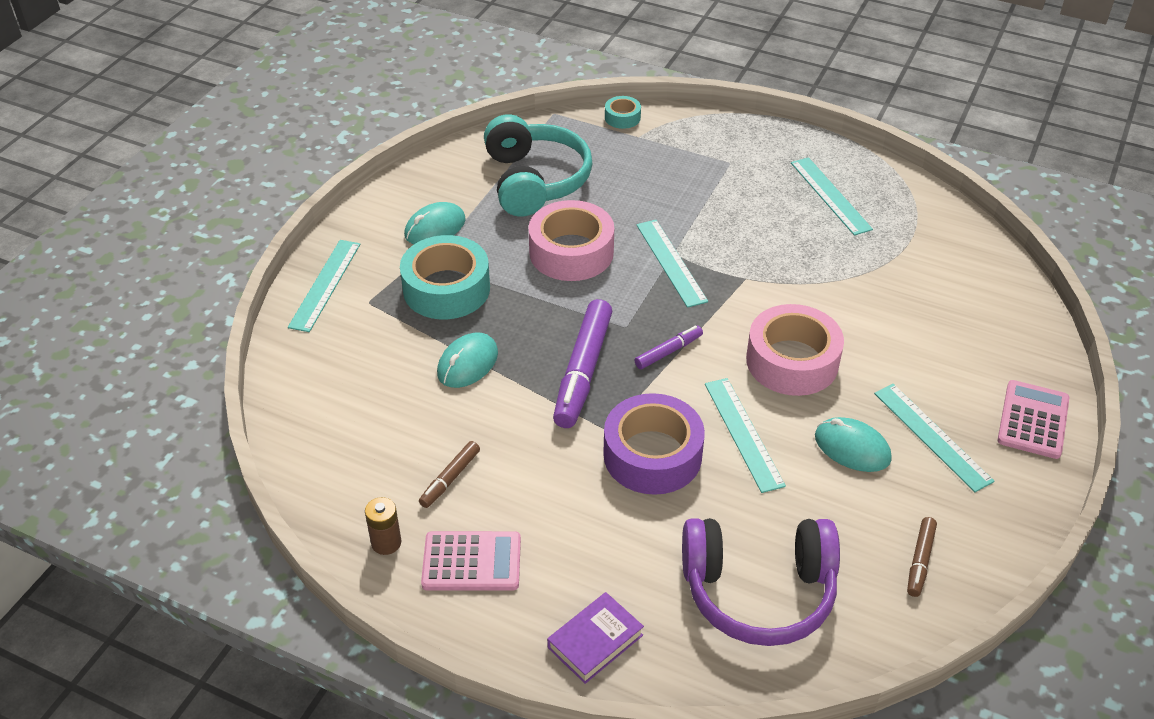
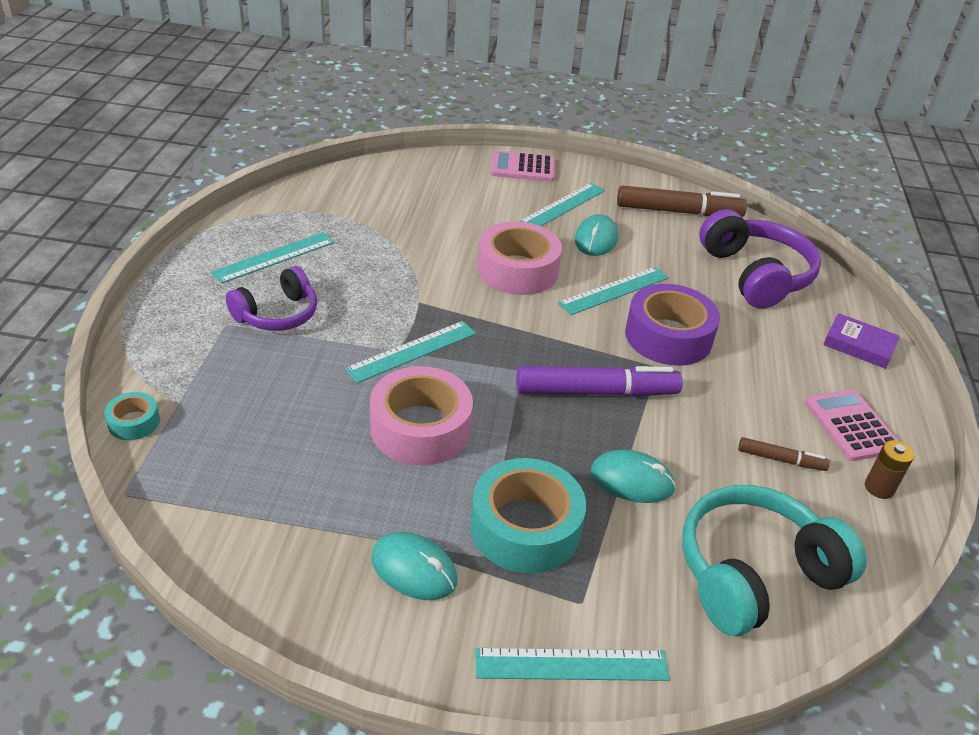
camera: 110 degrees left, 5 degrees down
(534, 181) = (289, 485): turquoise headphones -> turquoise headphones (754, 574)
(668, 352) = (541, 340): purple marker -> none
(739, 191) = (277, 314): none -> purple headphones
(920, 560) = (678, 211): brown marker -> brown marker, size x1.98

